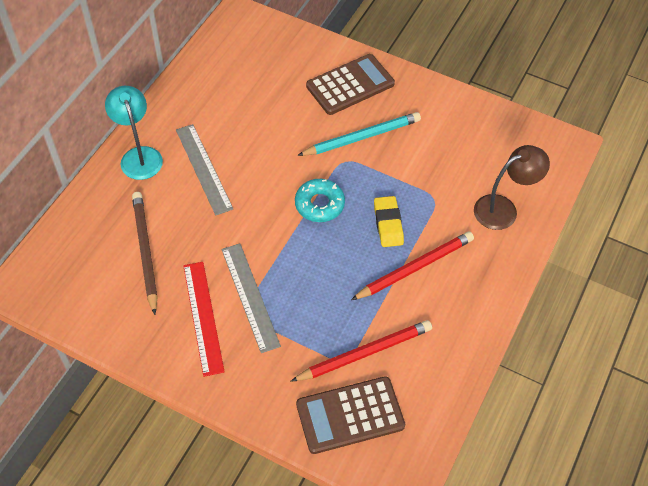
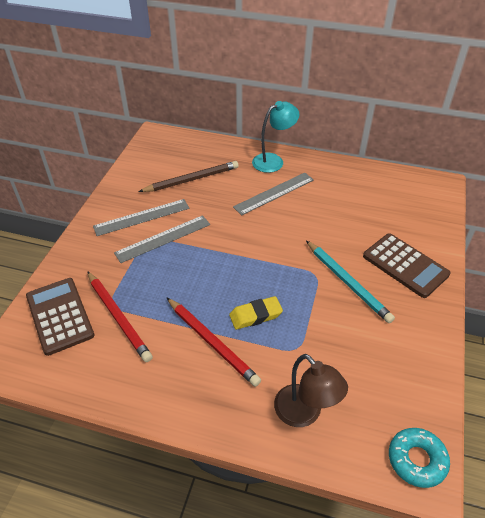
camera: 80 degrees right, 10 degrees down
(203, 317) = (142, 217): red ruler -> grey ruler
(319, 204) = (262, 265): turquoise donut -> turquoise donut (417, 460)

